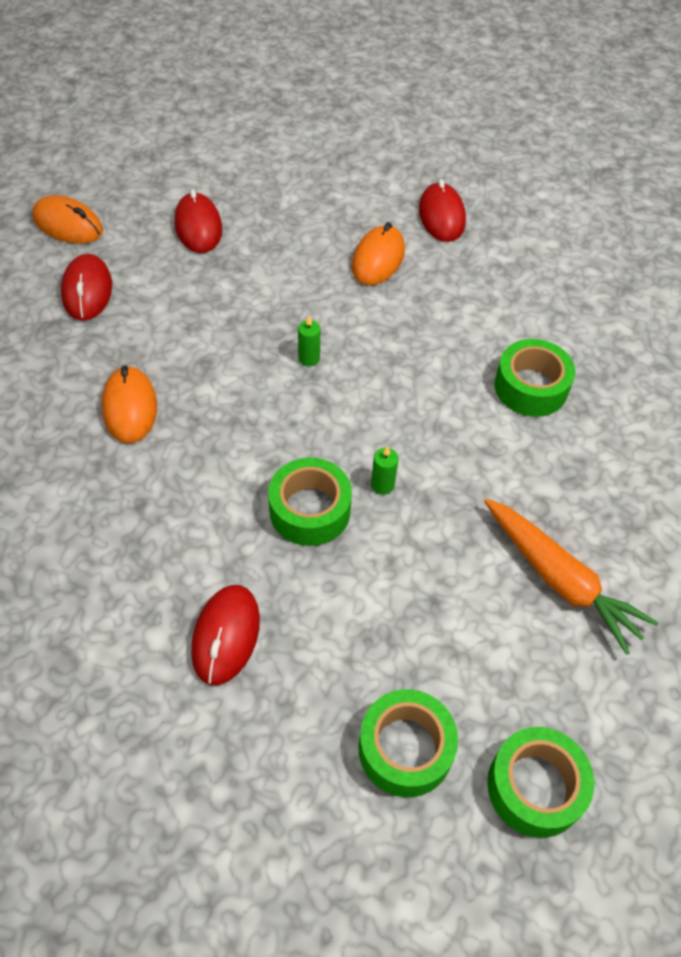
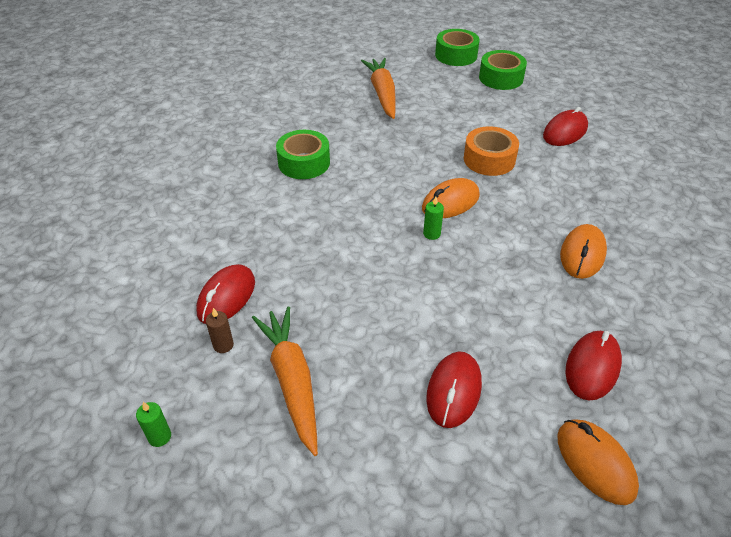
camera: 145 degrees left, 10 degrees down
(310, 510) = (489, 159): green tape -> orange tape
(327, 184) = (292, 381): none -> orange carrot
(378, 259) = (317, 283): orange mouse -> orange mouse (450, 202)
(382, 485) = (438, 154): green candle -> green candle (159, 437)
(403, 184) = (223, 345): none -> brown candle

